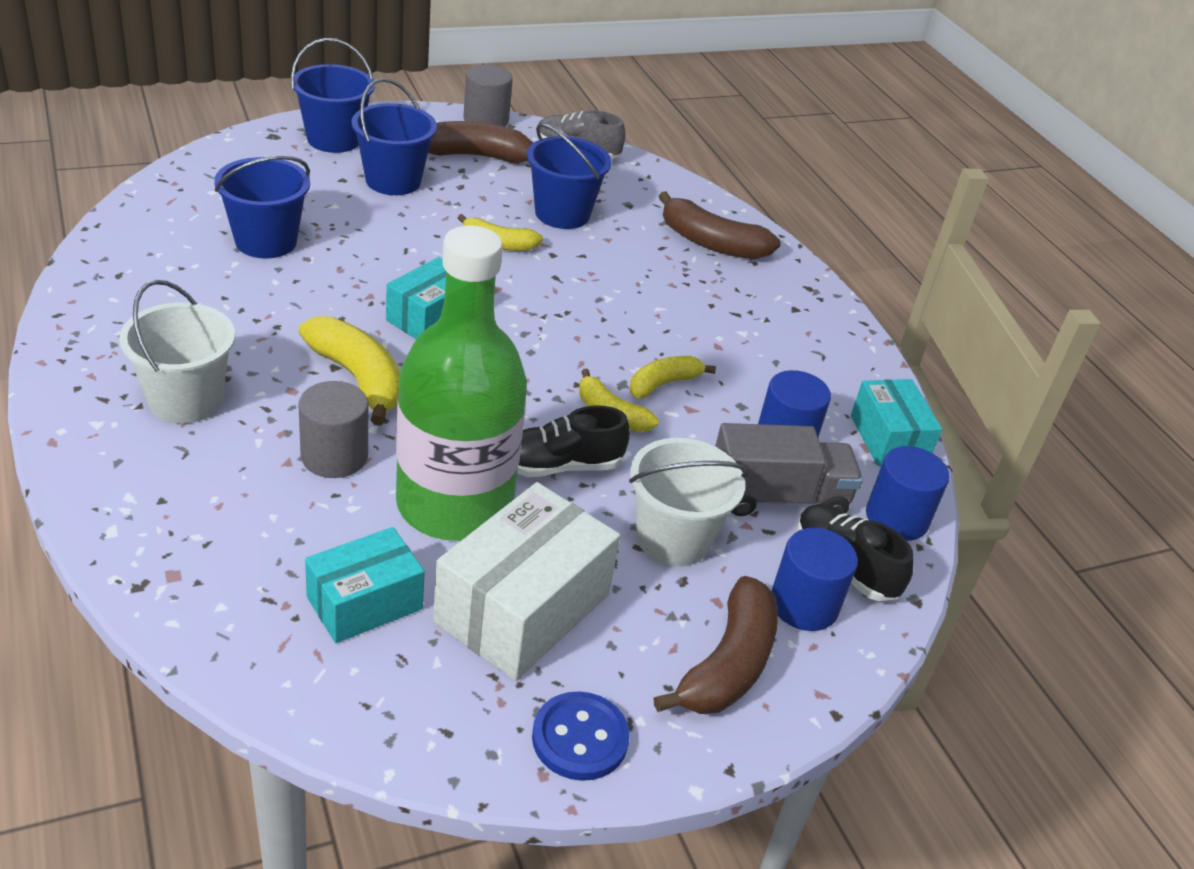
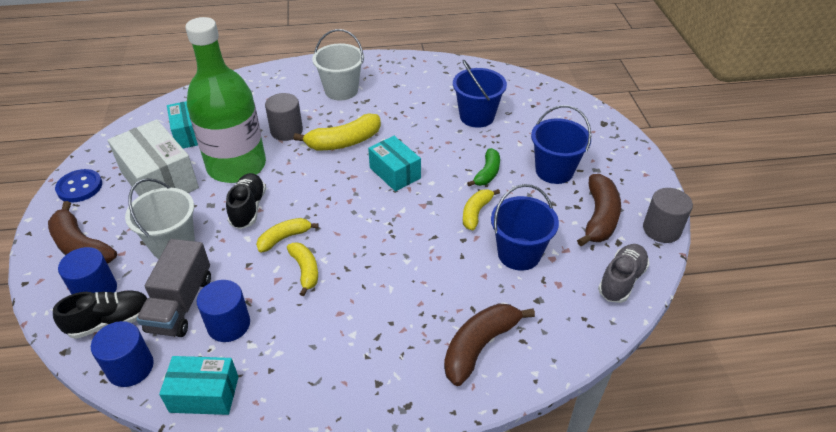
camera: 110 degrees right, 5 degrees up
(334, 139) = (606, 148): blue bucket -> none
(411, 234) = (487, 173): none -> green banana

